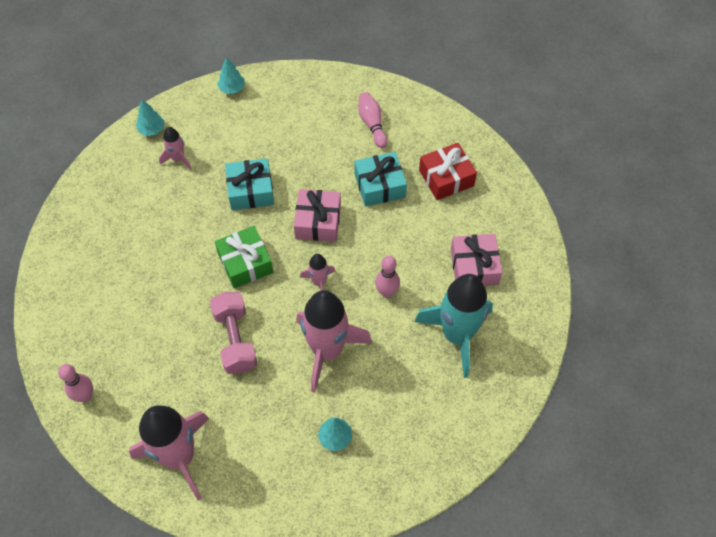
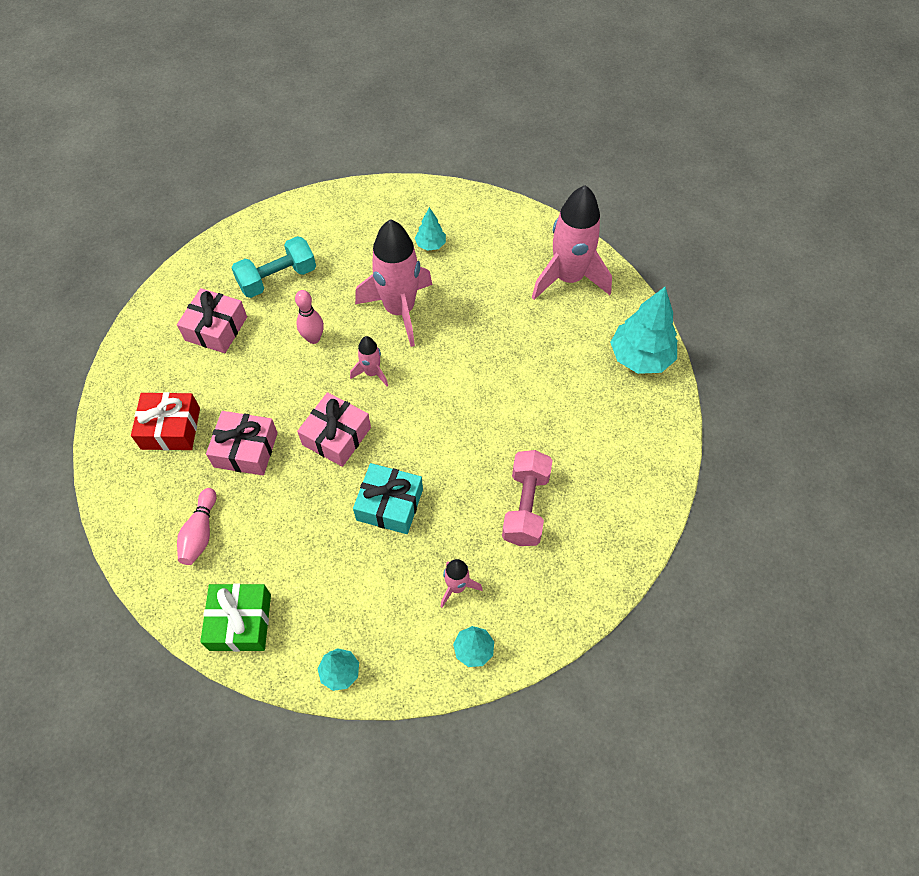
camera: 155 degrees left, 0 degrees up
(85, 395) = (640, 357): pink bowling pin -> turquoise tree
(235, 339) = (479, 352): pink dumbbell -> pink dumbbell (525, 506)
(245, 263) = (435, 422): green gift -> green gift (240, 622)
(380, 185) = (246, 449): turquoise gift -> pink gift
(457, 335) = (277, 278): turquoise rocket -> turquoise dumbbell

